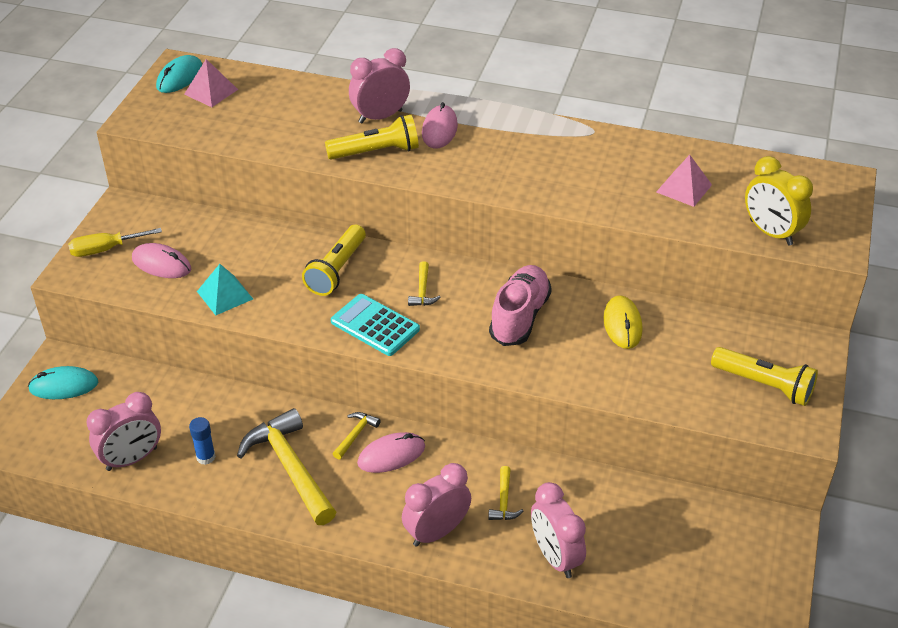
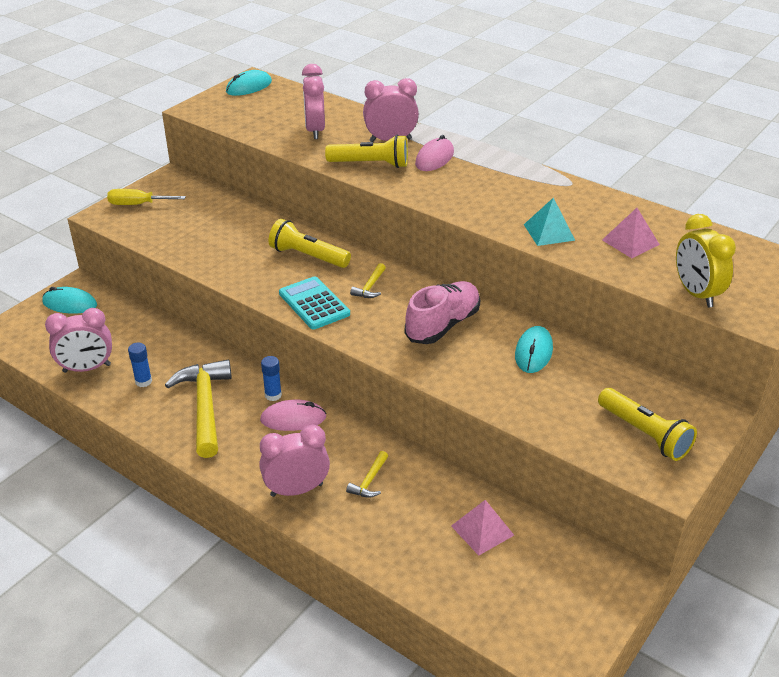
camera: 20 degrees right, 5 degrees down
(161, 264) = (173, 223): pink mouse -> none
(211, 92) = (266, 100): pink pyramid -> pink pyramid (482, 530)
(225, 295) = (207, 255): turquoise pyramid -> turquoise pyramid (549, 232)
(336, 270) = (308, 256): yellow flashlight -> yellow flashlight turned 75 degrees clockwise
(356, 434) = (273, 395): yellow hammer -> blue glue stick
(555, 557) = (390, 540): pink clock -> pink clock (315, 130)
(622, 324) = (533, 352): yellow mouse -> turquoise mouse

